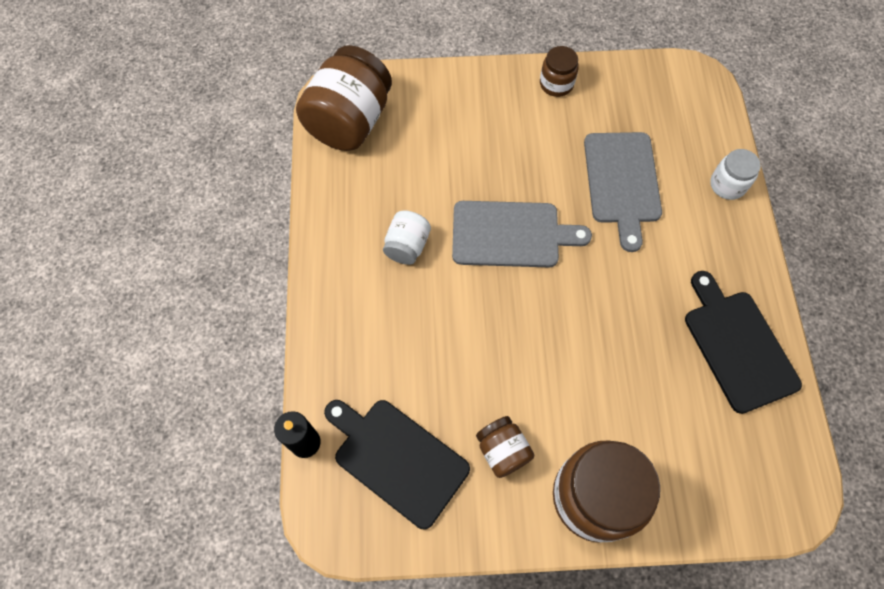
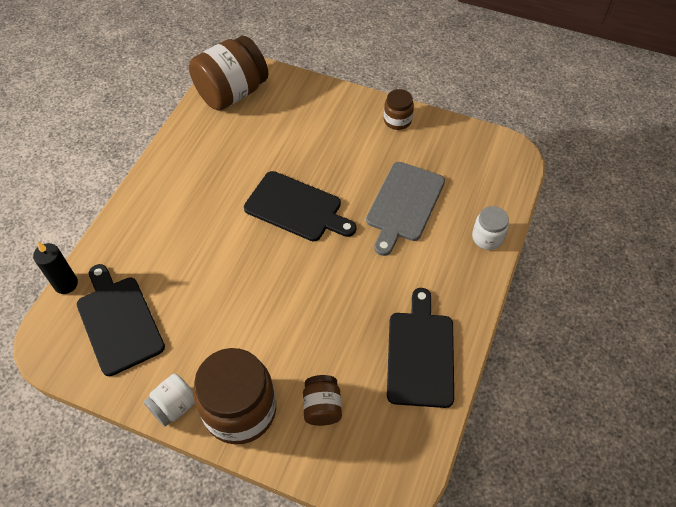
camera: 25 degrees right, 10 degrees down
(407, 246) = (218, 187): white jar -> white jar (174, 406)
(502, 450) = (194, 349): brown jar -> brown jar (322, 407)
(510, 234) = (296, 208): grey cutting board -> black cutting board

